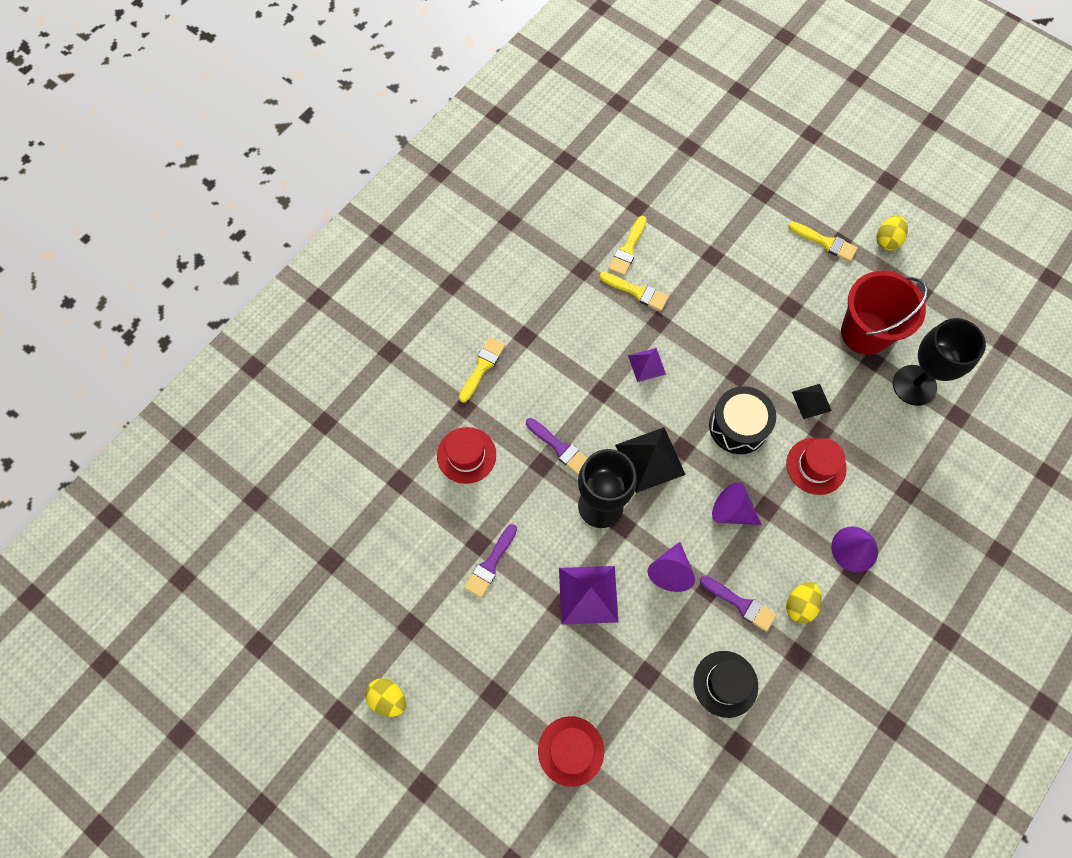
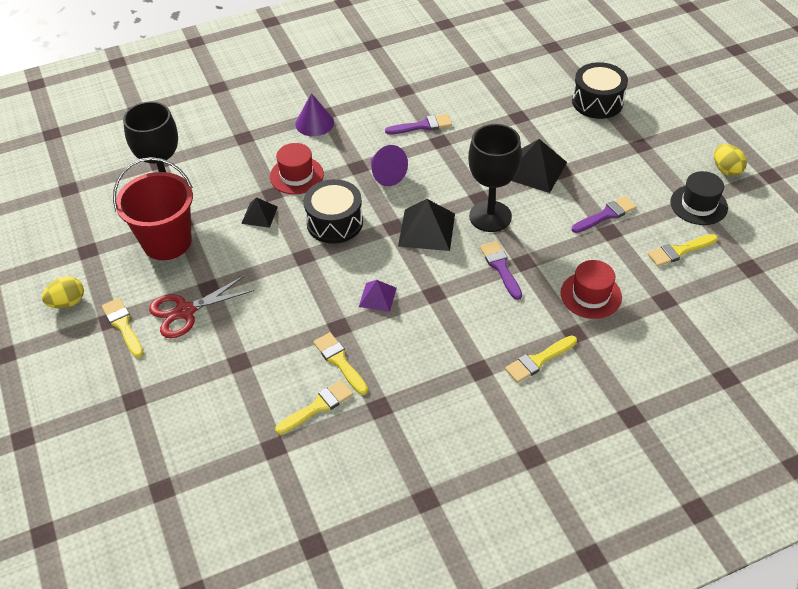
camera: 150 degrees left, 20 degrees down
(404, 549) = (679, 251): none -> yellow brush
(571, 751) = (597, 102): red hat -> black drum
(588, 594) = (535, 170): purple pyramid -> black pyramid
(670, 571) = (461, 160): purple cone -> none
(725, 684) = (466, 95): black hat -> black hat (698, 205)
(741, 604) = (422, 126): purple brush -> purple brush turned 105 degrees clockwise
(790, 276) = (185, 311): none -> red scissors
(800, 605) = (381, 111): yellow egg -> none

